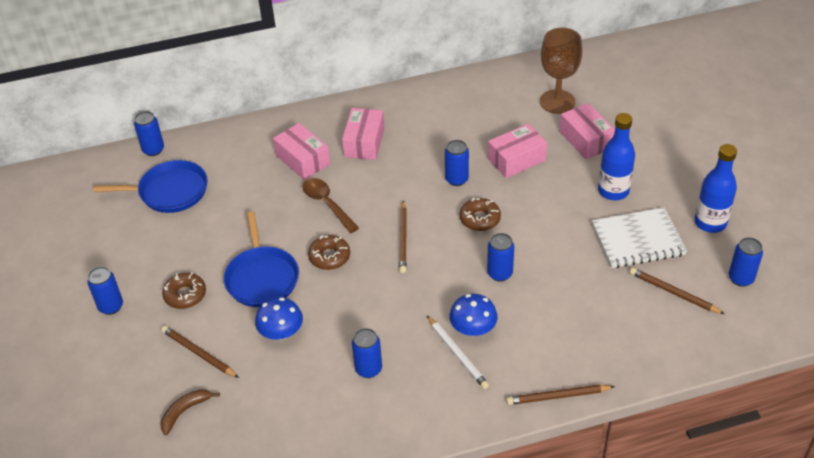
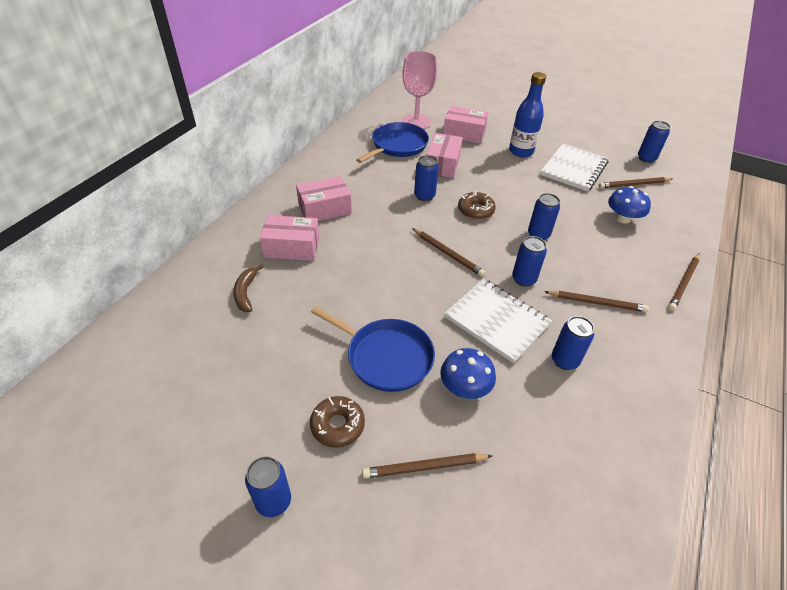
camera: 50 degrees left, 0 degrees up
(153, 150) = (128, 322): blue can -> blue can (523, 279)
(169, 191) = (196, 347): blue pan -> blue pan (397, 145)
(185, 411) = (490, 534): brown banana -> brown banana (246, 292)
(327, 204) = (358, 266): brown spoon -> none
(329, 257) = (415, 302): brown donut -> none
(364, 142) = (324, 209): pink box -> pink box turned 75 degrees counterclockwise
(364, 310) = (496, 321): none -> white notebook
(457, 354) = (596, 303): white pencil -> brown pencil
(473, 328) = (578, 279): blue mushroom -> blue mushroom (622, 218)
(557, 102) = (416, 122): brown goblet -> pink goblet
(710, 223) = (589, 140): blue bottle -> none

